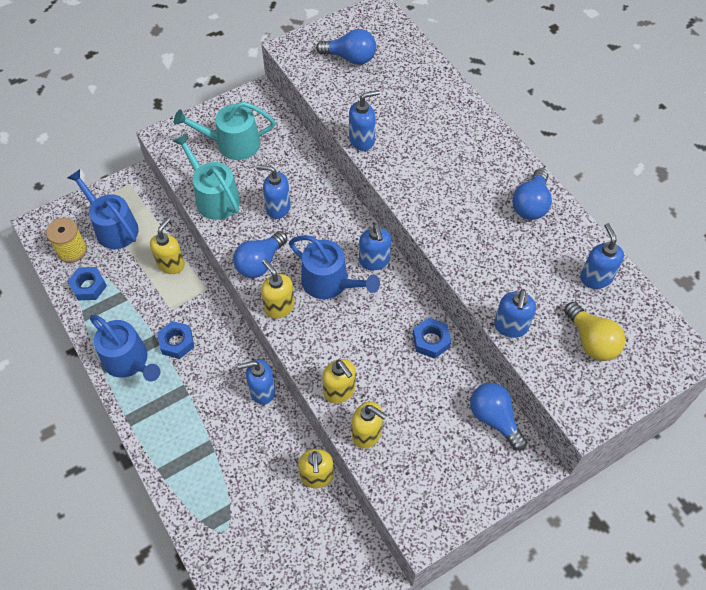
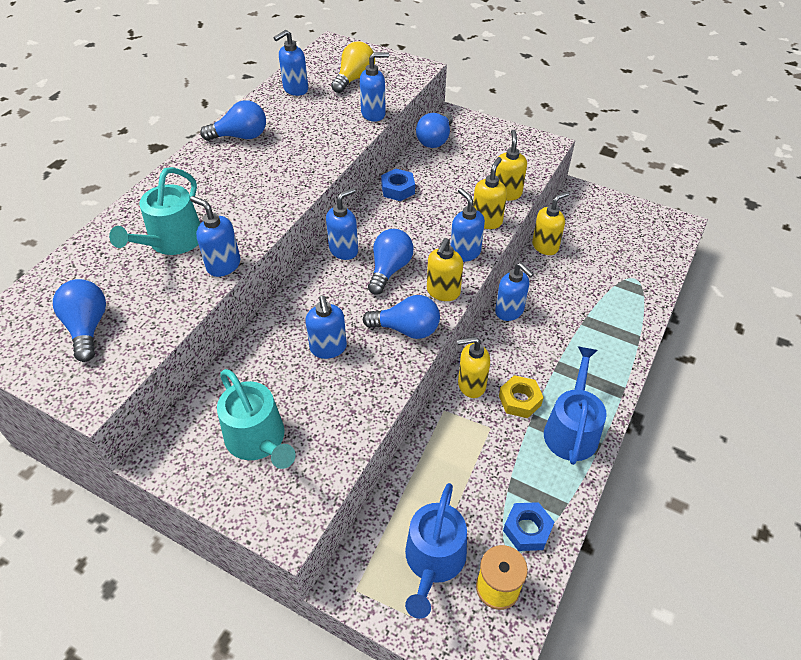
camera: 120 degrees left, 10 degrees down
(171, 264) = (439, 461): yellow soap dispenser -> yellow soap dispenser (471, 385)
(177, 342) = (519, 400): blue nut -> yellow nut
(214, 197) = (351, 413): turquoise watering can -> turquoise watering can (172, 241)
(312, 349) = (465, 252): none -> blue soap dispenser
(330, 282) = (389, 269): blue watering can -> blue light bulb

